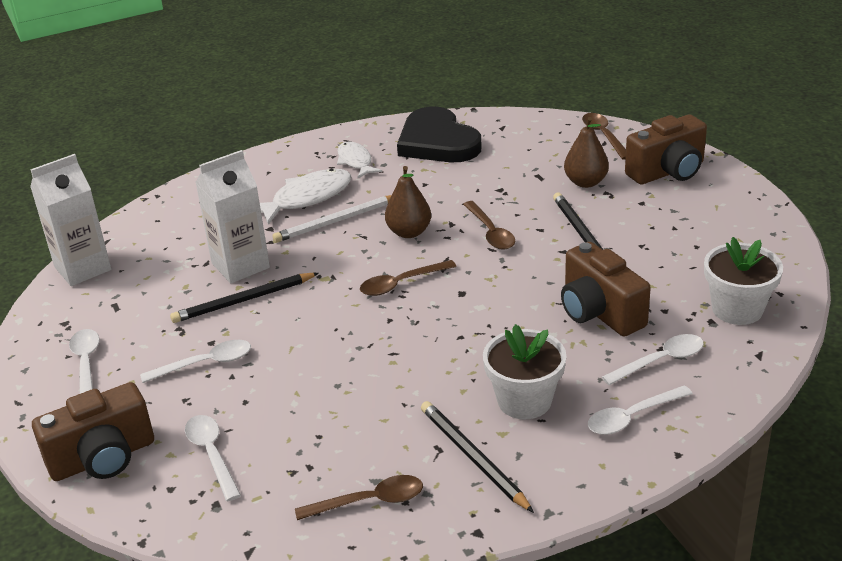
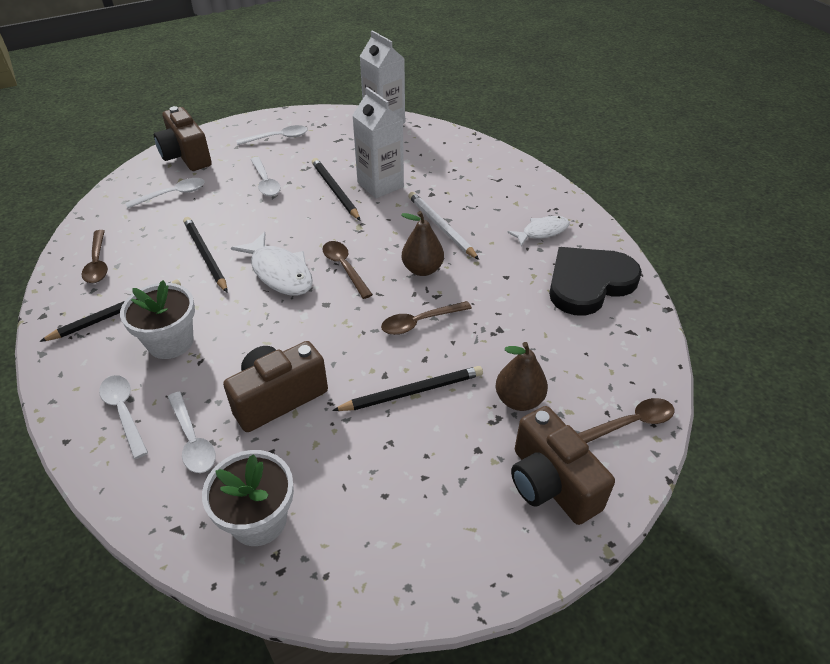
camera: 85 degrees right, 10 degrees up
(307, 198) = (477, 209): white fish -> white fish (279, 272)
(365, 397) = (205, 255): none -> black pencil

